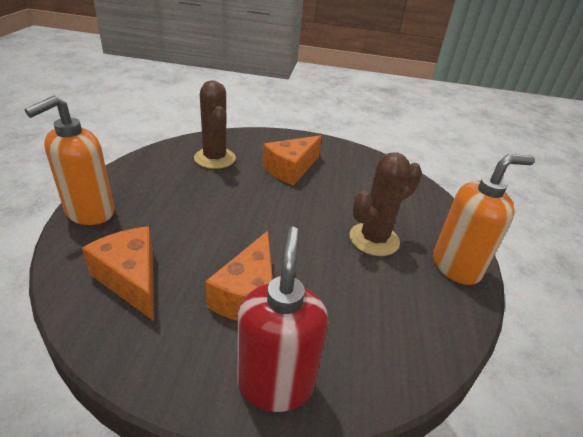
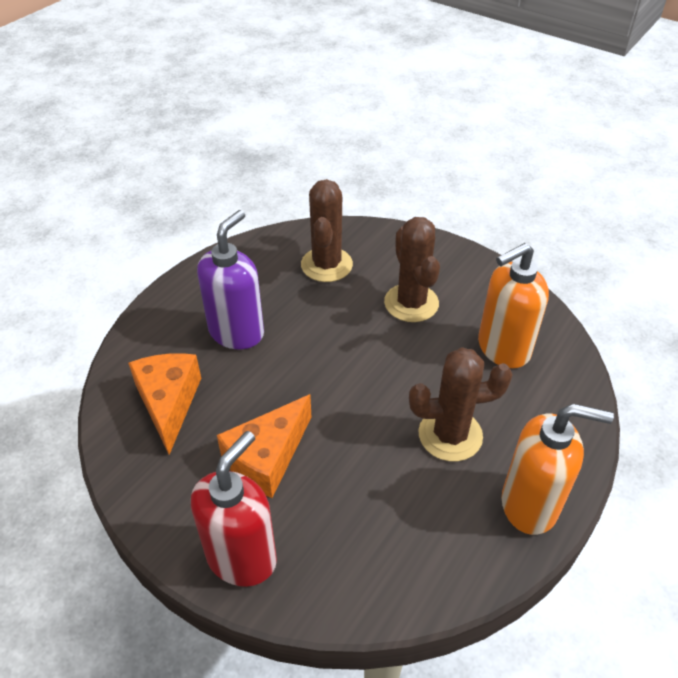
camera: 30 degrees right, 10 degrees up
(89, 212) = (163, 311): orange soap dispenser -> orange soap dispenser (503, 349)
(167, 213) = (237, 332): none -> purple soap dispenser
(290, 169) = (411, 303): orange cheese -> brown cactus

